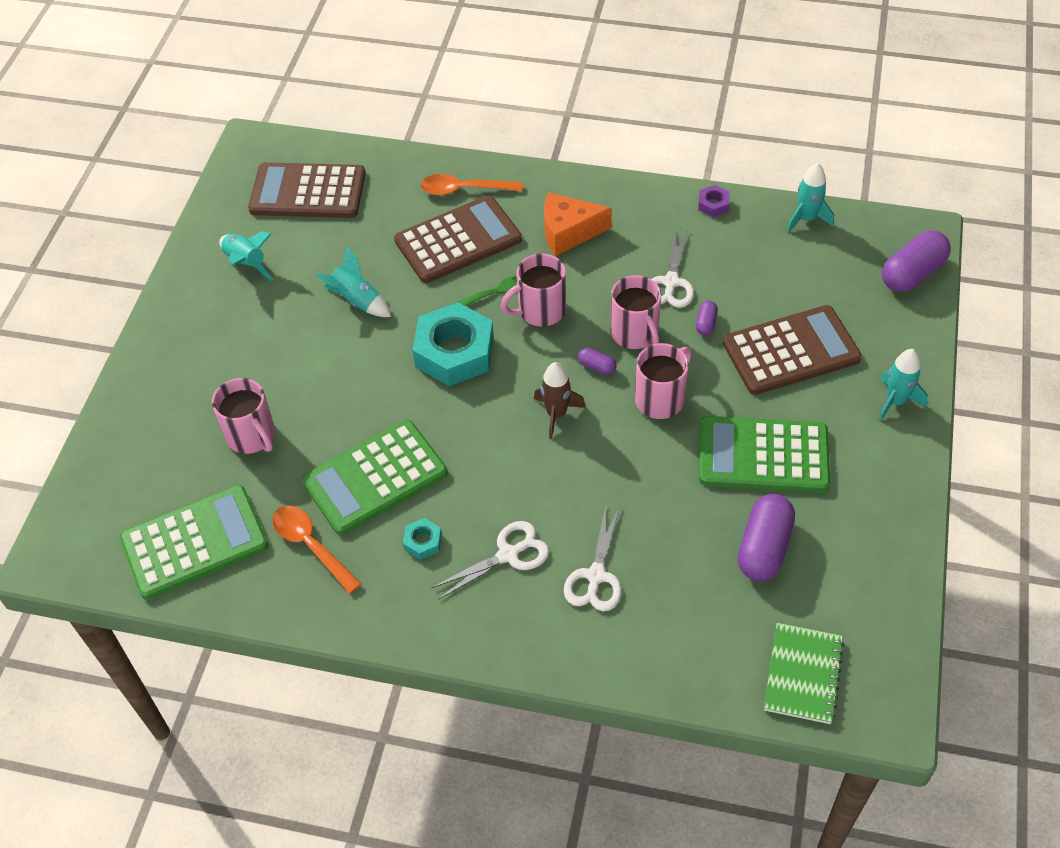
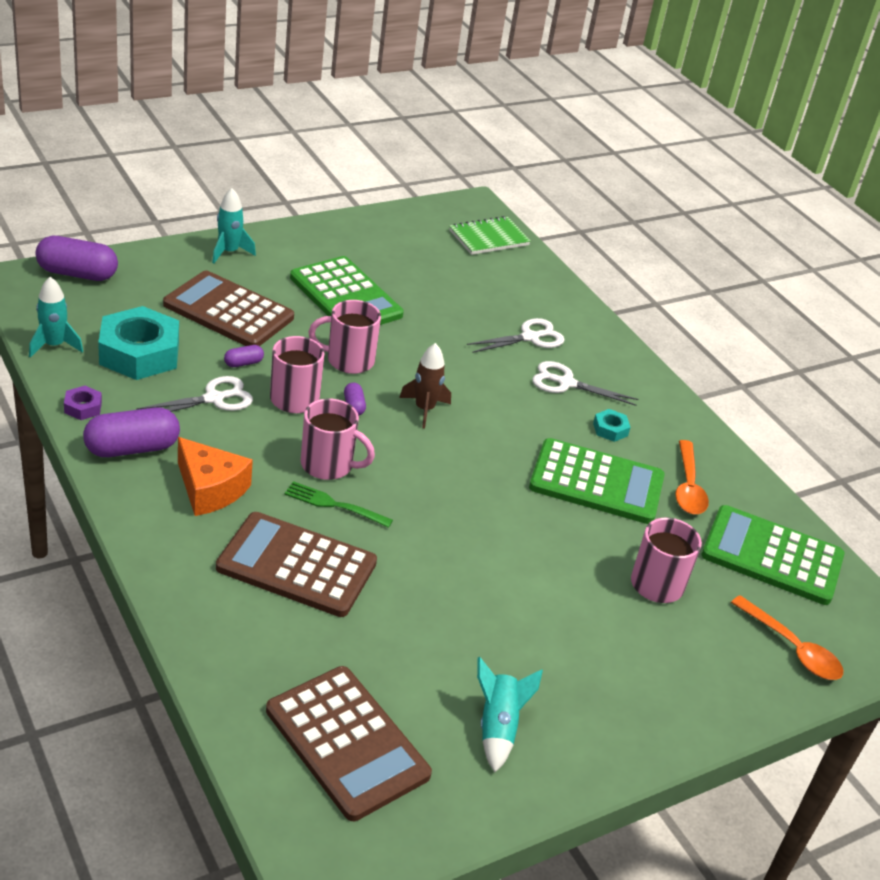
camera: 140 degrees left, 15 degrees down
(357, 300) = (447, 600): turquoise rocket -> none
(454, 352) = (431, 498): turquoise nut -> turquoise nut (139, 353)
(464, 189) = (218, 599): orange spoon -> orange spoon (791, 647)
(764, 547) = (420, 275): purple capsule -> purple capsule (132, 448)

